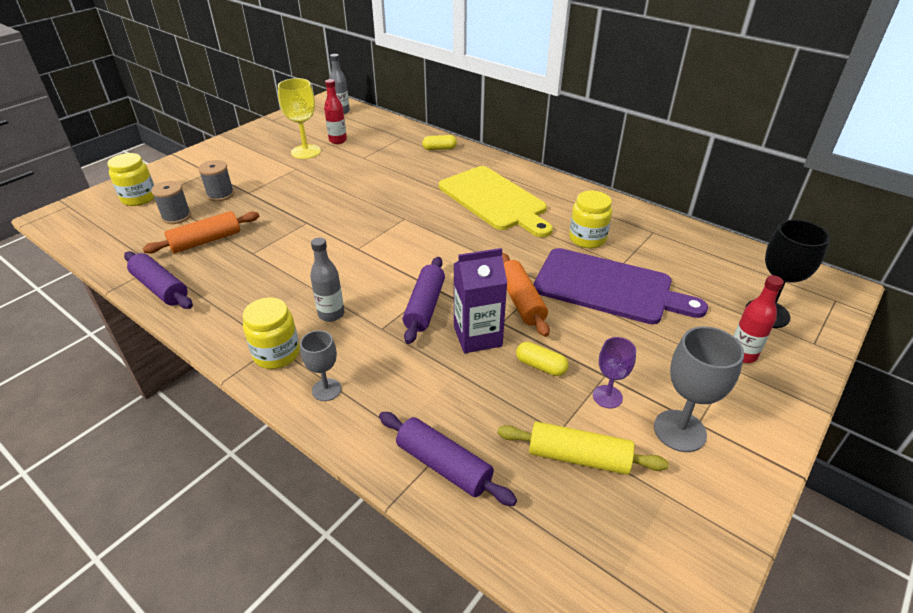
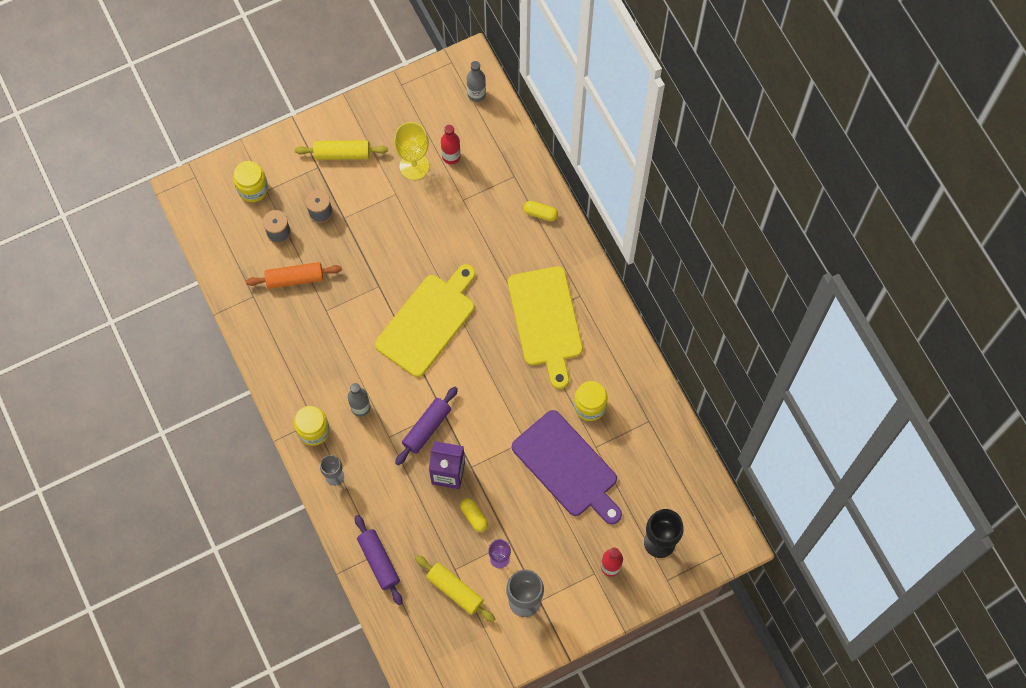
camera: 25 degrees right, 30 degrees up
(160, 288) = (252, 326): purple rolling pin -> none
(230, 160) = (342, 154): none -> yellow rolling pin
(375, 231) = (428, 322): none -> yellow cutting board
(521, 301) = (496, 453): orange rolling pin -> none

